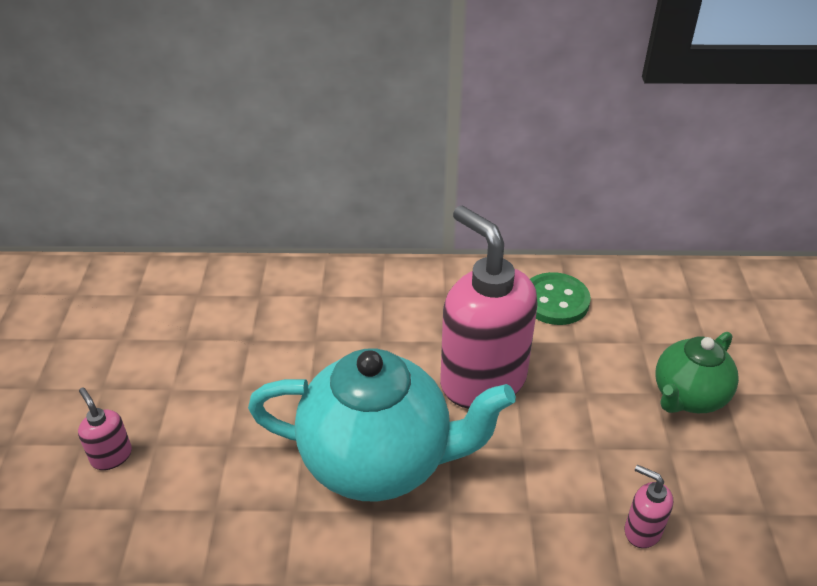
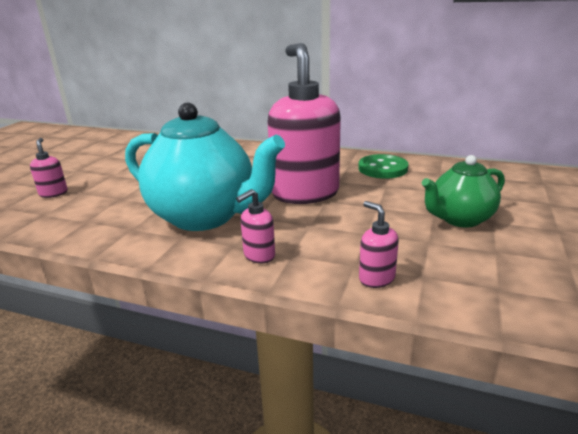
camera: 20 degrees right, 15 degrees down
(493, 524) = (259, 256): none -> pink soap dispenser

